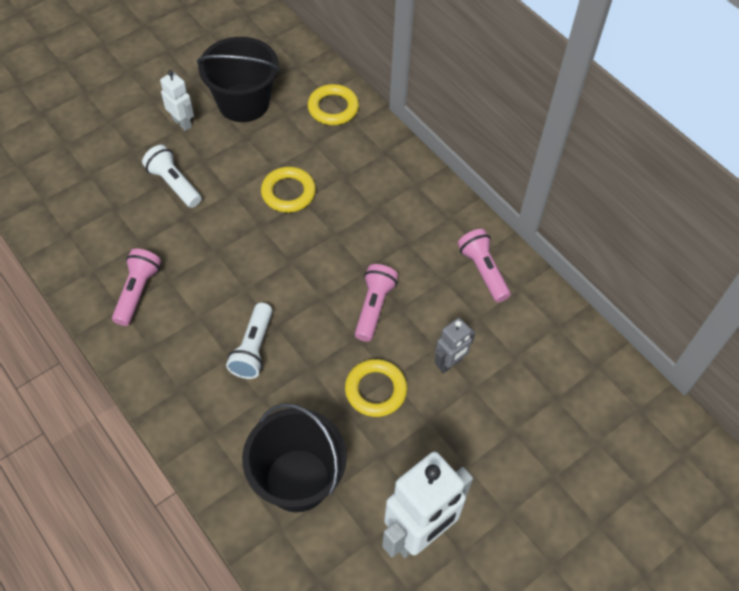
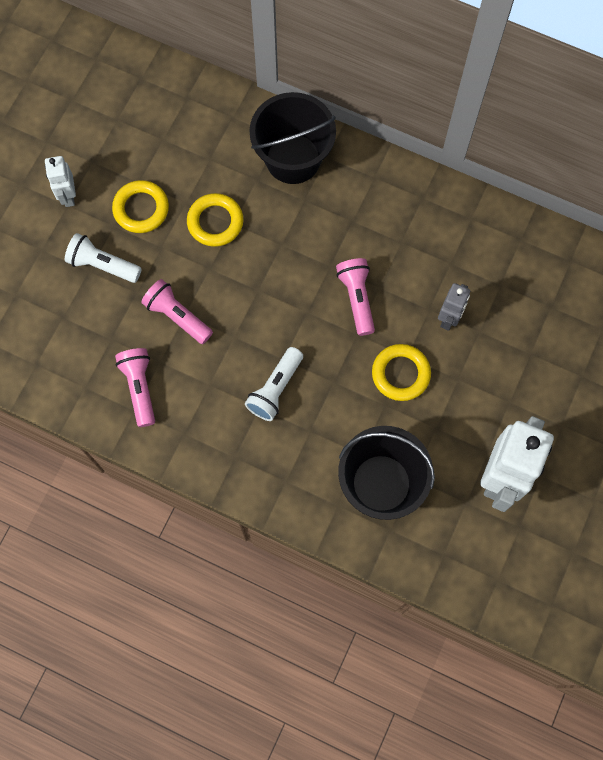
camera: 25 degrees left, 15 degrees up
(182, 123) = (68, 196): white robot -> white robot turned 120 degrees counterclockwise
(243, 103) = (114, 145): black bucket -> black bucket (293, 158)
(253, 348) = (275, 389): white flashlight -> white flashlight turned 45 degrees clockwise
(333, 108) = (204, 111): yellow ring -> yellow ring (141, 209)
(483, 271) = (432, 217): pink flashlight -> pink flashlight (177, 316)

